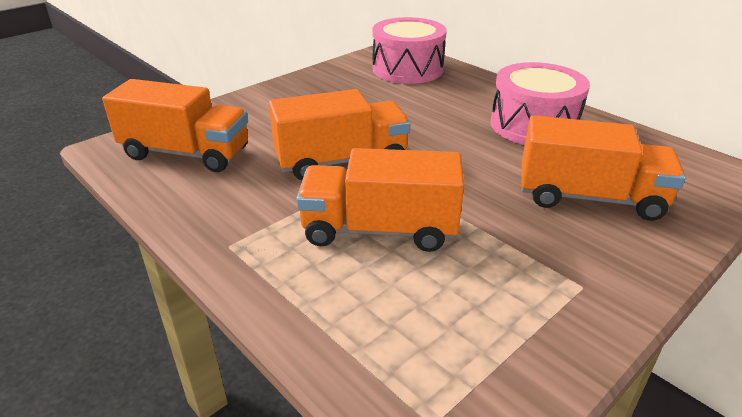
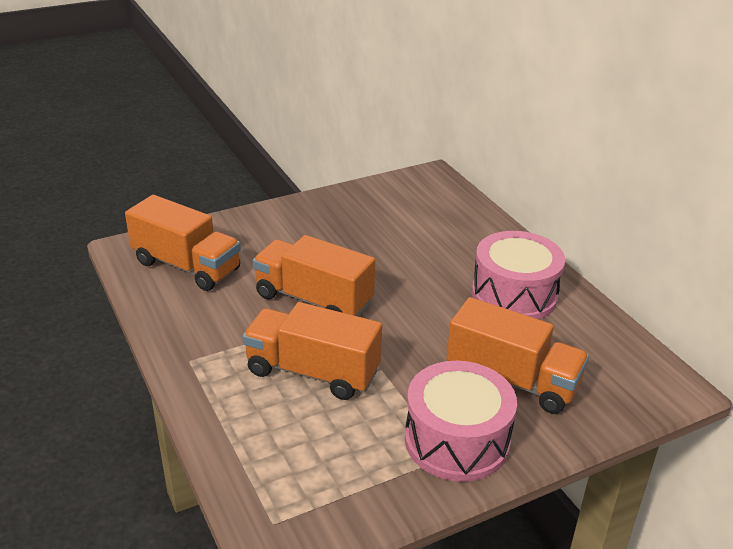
camera: 15 degrees right, 0 degrees up
(341, 161) = (313, 300): orange truck -> orange truck turned 150 degrees counterclockwise
(407, 69) = (430, 204): pink drum -> pink drum (456, 440)

